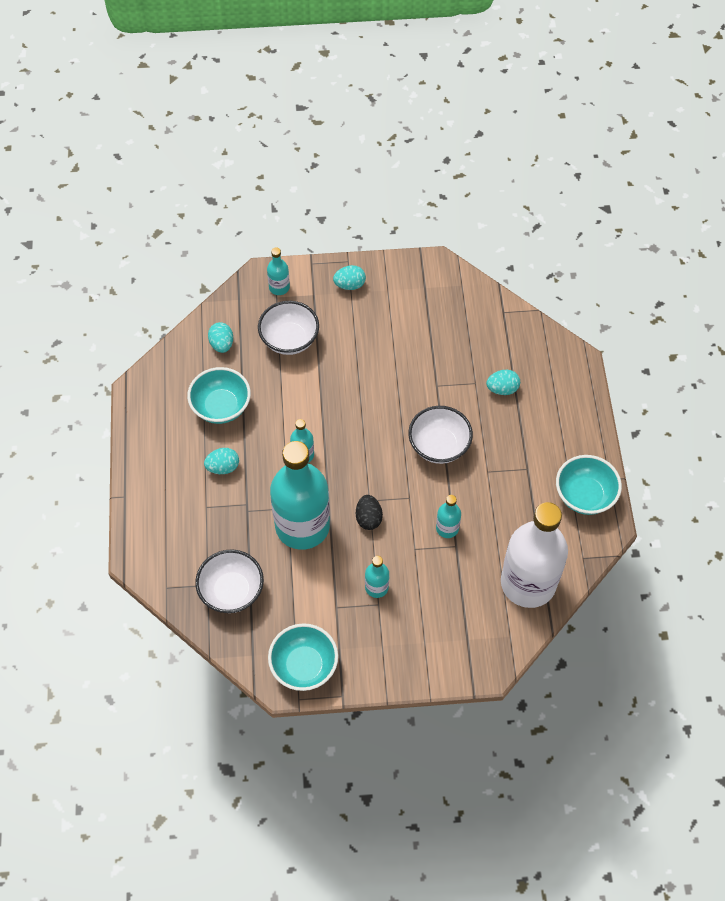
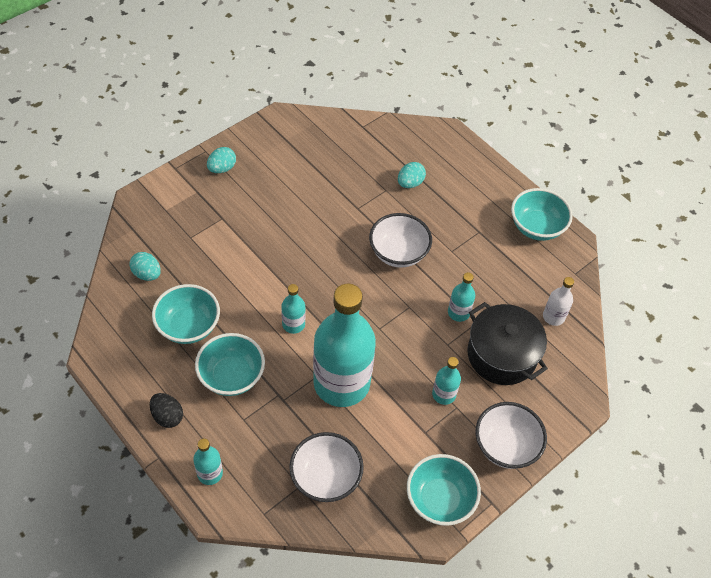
camera: 40 degrees left, 5 degrees down
(223, 467) = (231, 376): turquoise egg -> turquoise bowl
(279, 287) = (162, 201): turquoise bottle -> turquoise bottle (210, 473)
(289, 339) = (205, 238): white bowl -> white bowl (506, 446)
(368, 518) = (390, 343): black egg -> black egg (167, 416)
(453, 586) = (501, 355): none -> black pot
(528, 583) = (553, 317): white bottle -> white bottle, size x0.42

